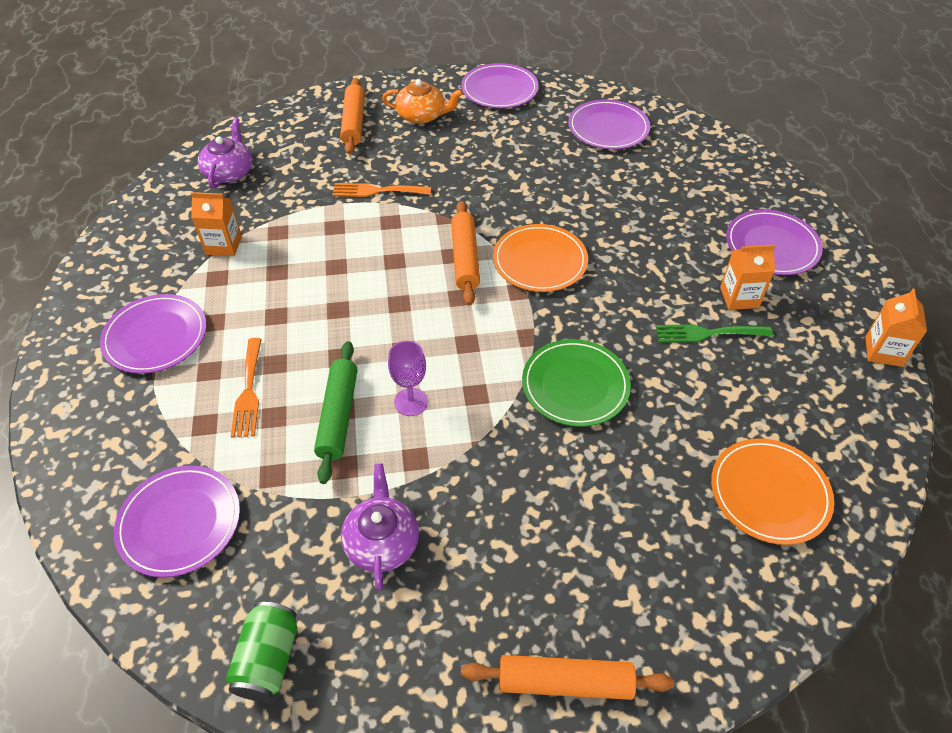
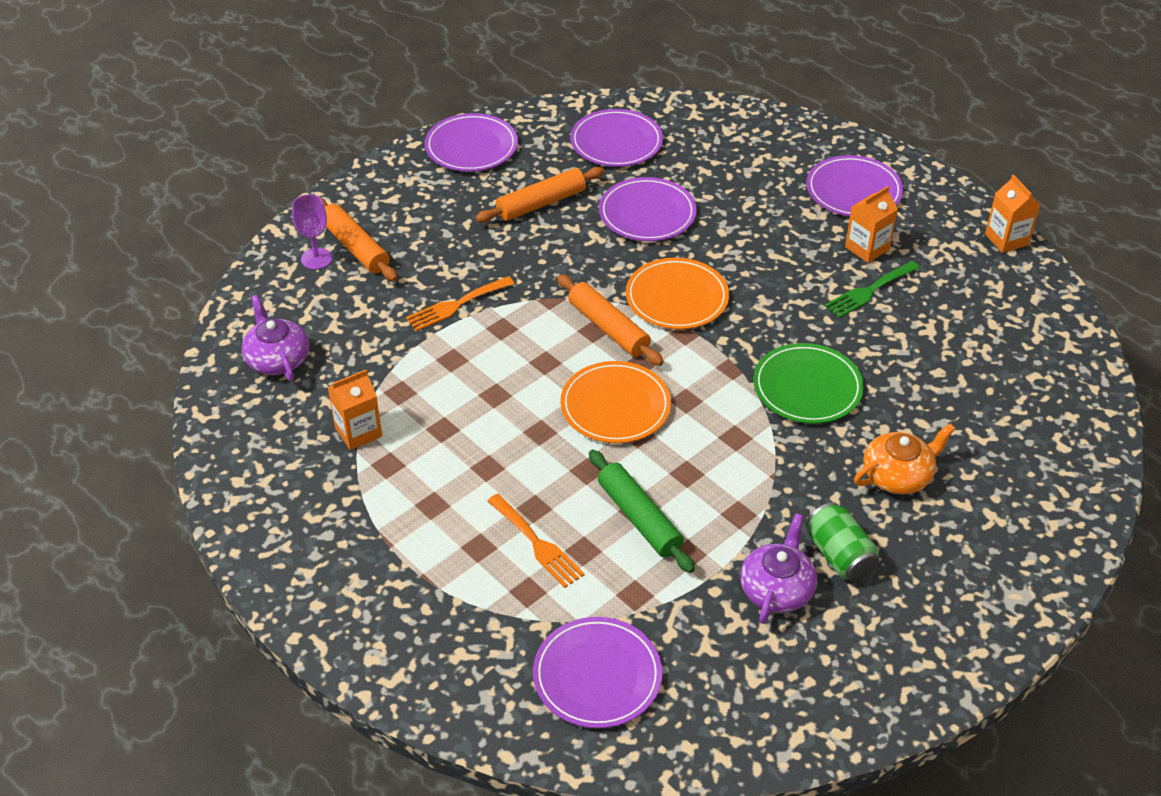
camera: 35 degrees left, 5 degrees down
(156, 336) = (390, 547): purple plate -> purple plate (647, 213)
(268, 659) = (779, 720): green can -> green can (839, 556)
(382, 541) = (777, 588): purple teapot -> purple teapot turned 60 degrees clockwise
(411, 402) = (688, 473): purple goblet -> purple goblet (316, 259)
(422, 115) = (420, 208): orange teapot -> orange teapot (898, 475)
(565, 682) = (999, 599): orange rolling pin -> orange rolling pin (541, 203)
(769, 493) = (1018, 390): orange plate -> orange plate (615, 406)

